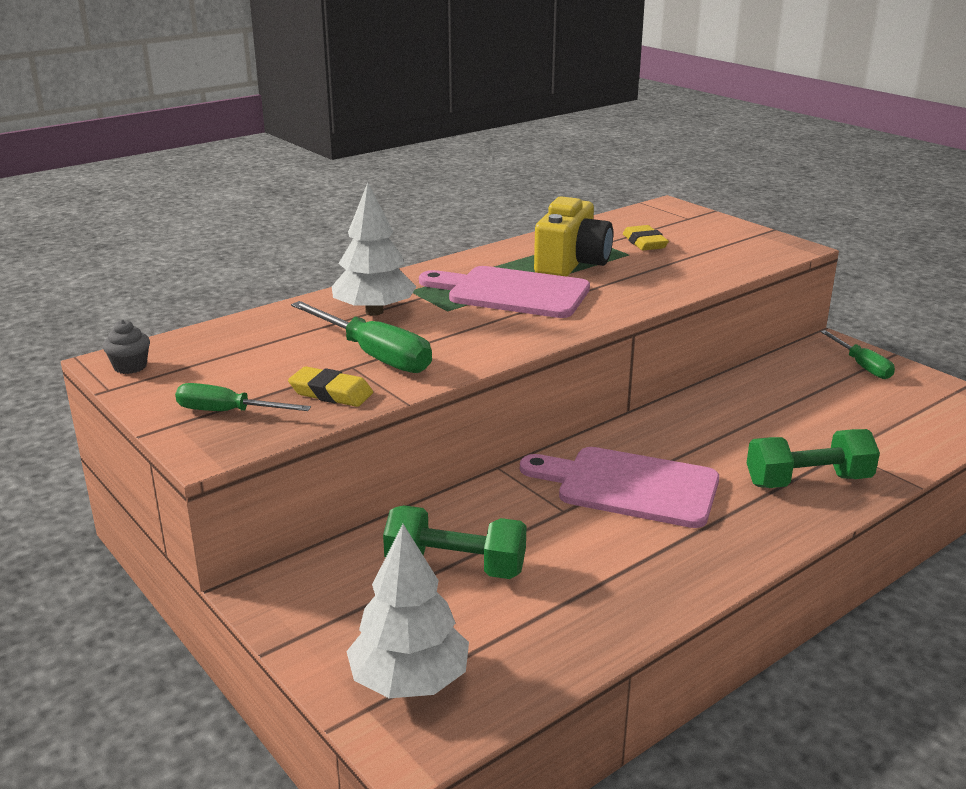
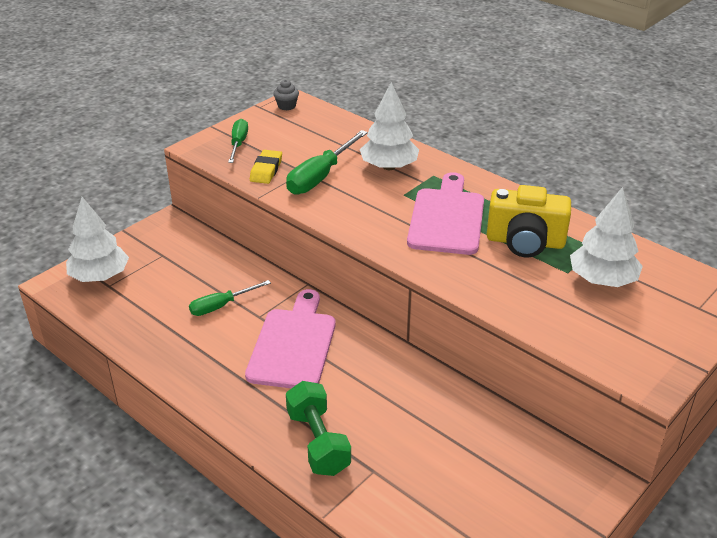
camera: 80 degrees right, 10 degrees up
(455, 566) = (195, 279): green dumbbell -> none
(644, 243) = (602, 280): yellow eraser -> white tree
(862, 366) = (556, 501): green screwdriver -> green screwdriver (221, 306)

